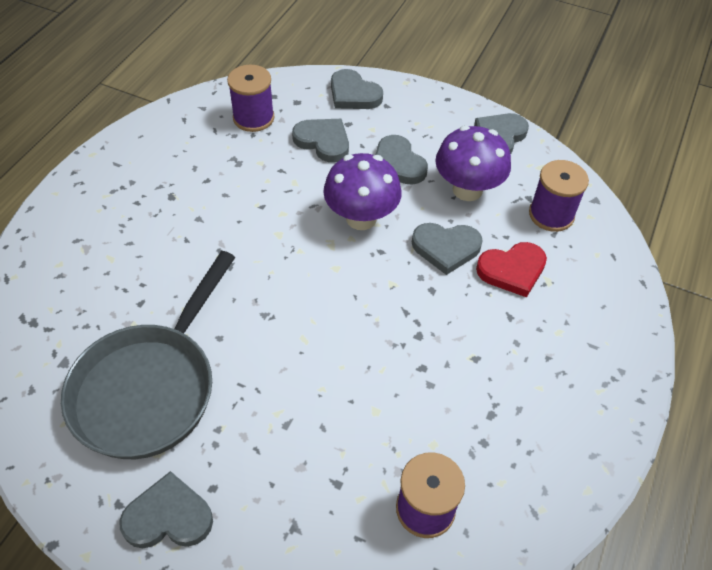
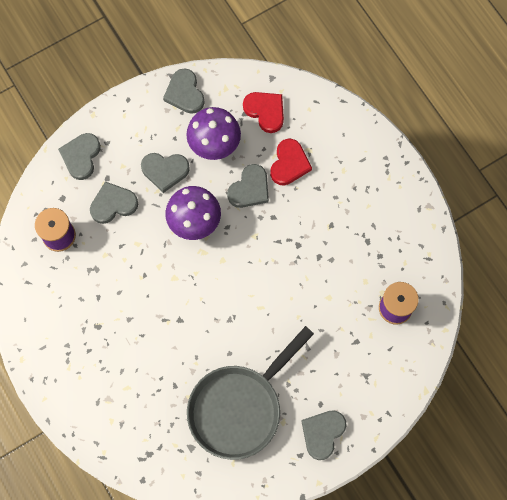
camera: 55 degrees left, 20 degrees up
(149, 388) = (239, 407): grey pan -> grey pan turned 75 degrees clockwise
(353, 94) = (81, 156): grey heart -> grey heart turned 120 degrees clockwise
(551, 214) = (265, 111): purple spool -> red heart

